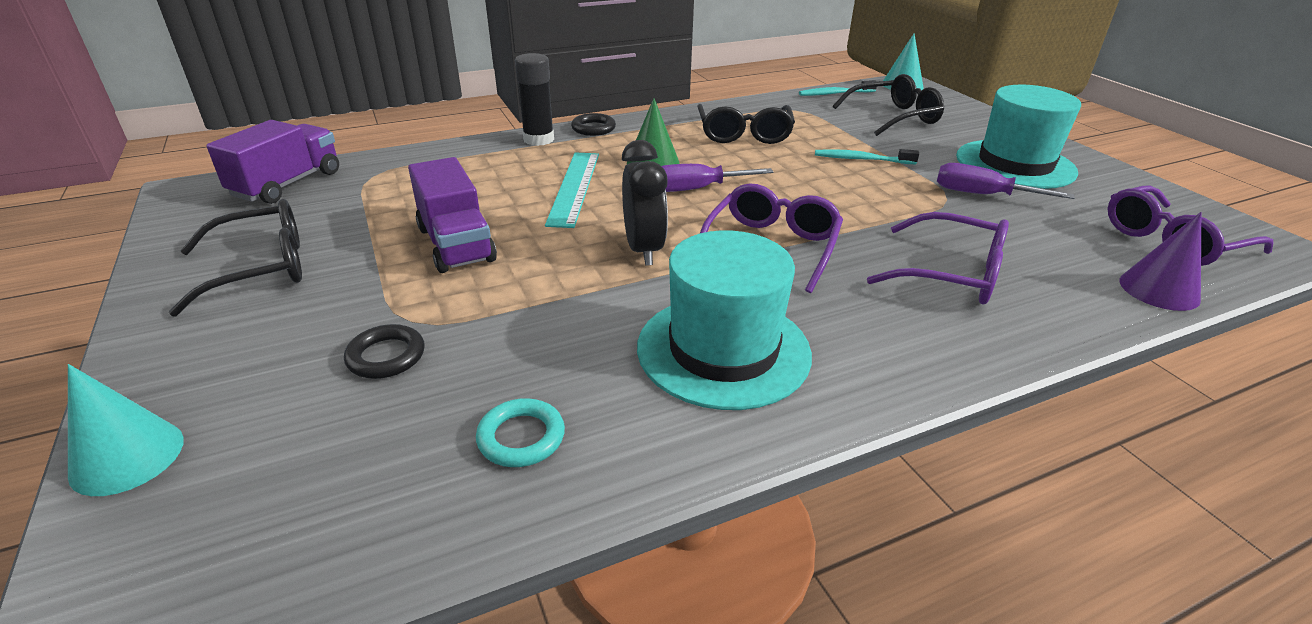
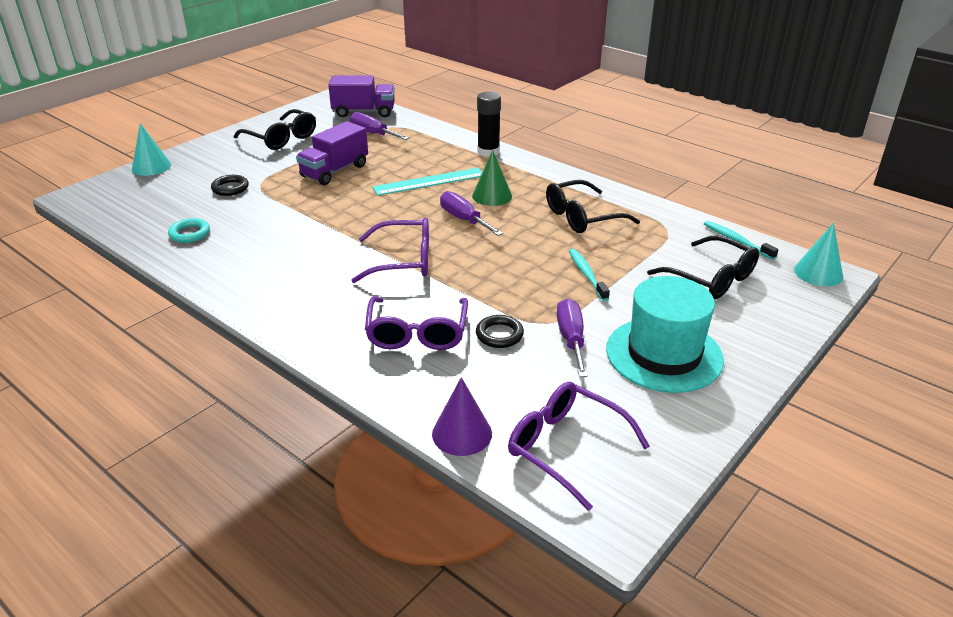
camera: 65 degrees right, 0 degrees up
(373, 192) = (373, 133): none -> purple screwdriver
(593, 128) = (527, 163): black ring -> black ring (499, 335)
(643, 250) = (368, 221): black clock -> none
(723, 350) = (279, 267): turquoise hat -> none

